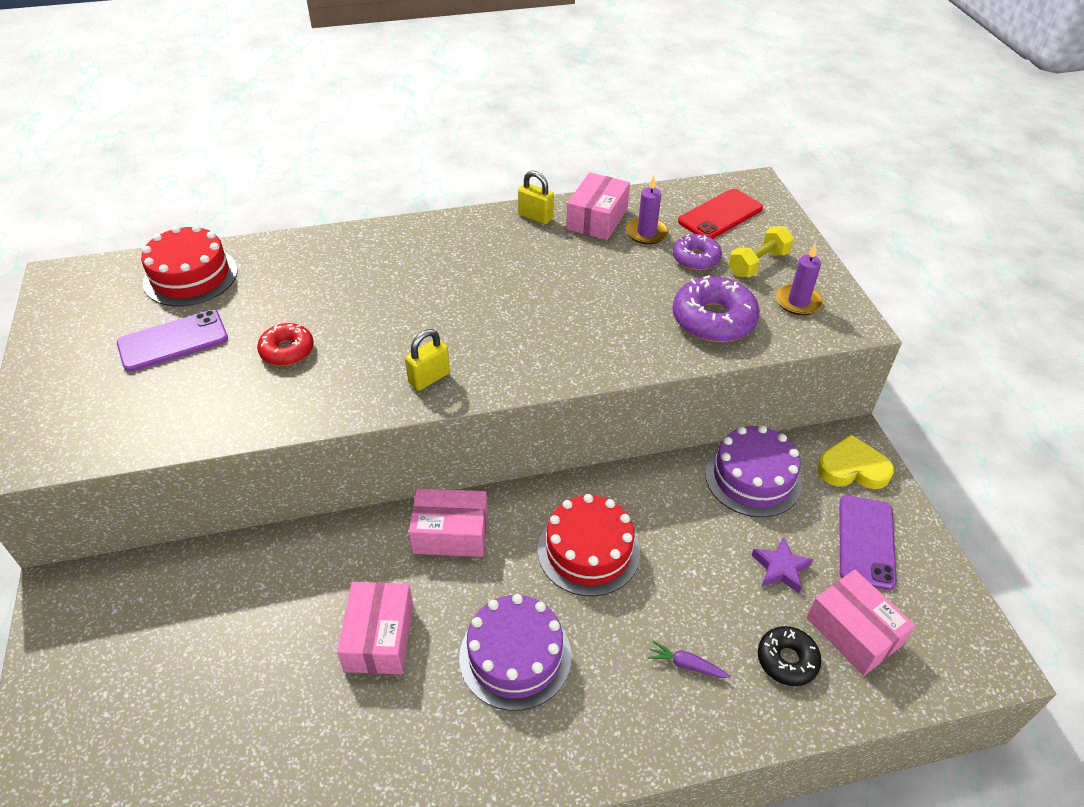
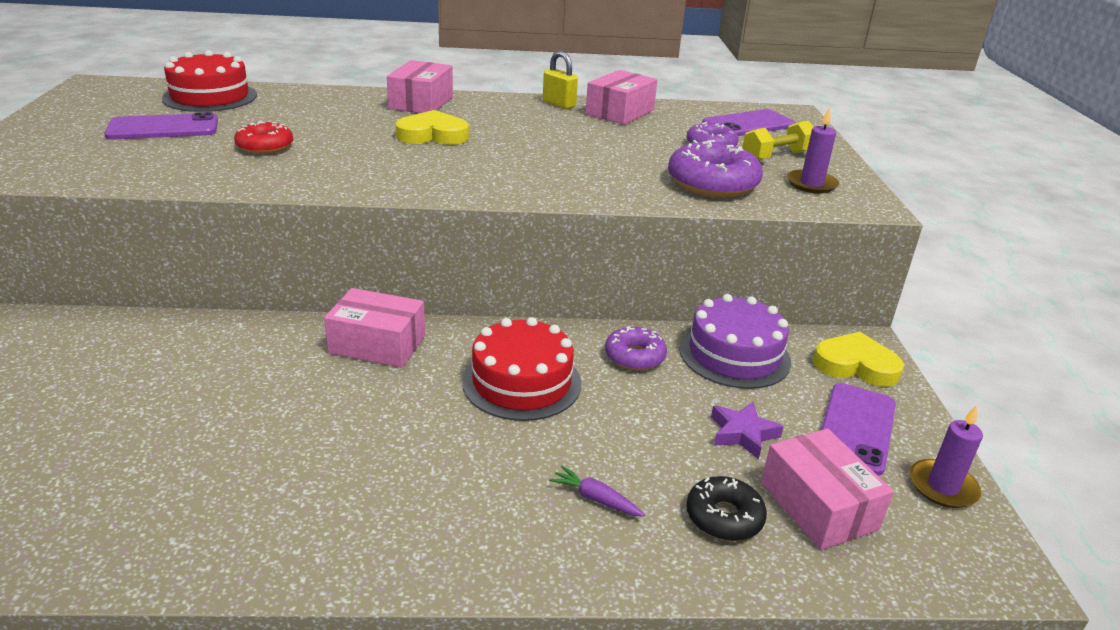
camera: 10 degrees right, 15 degrees down
(379, 637) = (253, 412): pink box -> pink box (421, 102)
(429, 378) = (392, 180): yellow padlock -> none
(437, 296) = (433, 135): none -> yellow heart
(515, 656) = (395, 454): purple cake -> none
(646, 233) = (666, 125): purple candle -> purple candle (942, 487)
(672, 498) = (634, 356): none -> purple donut
(720, 215) = (748, 124): red phone -> purple phone

